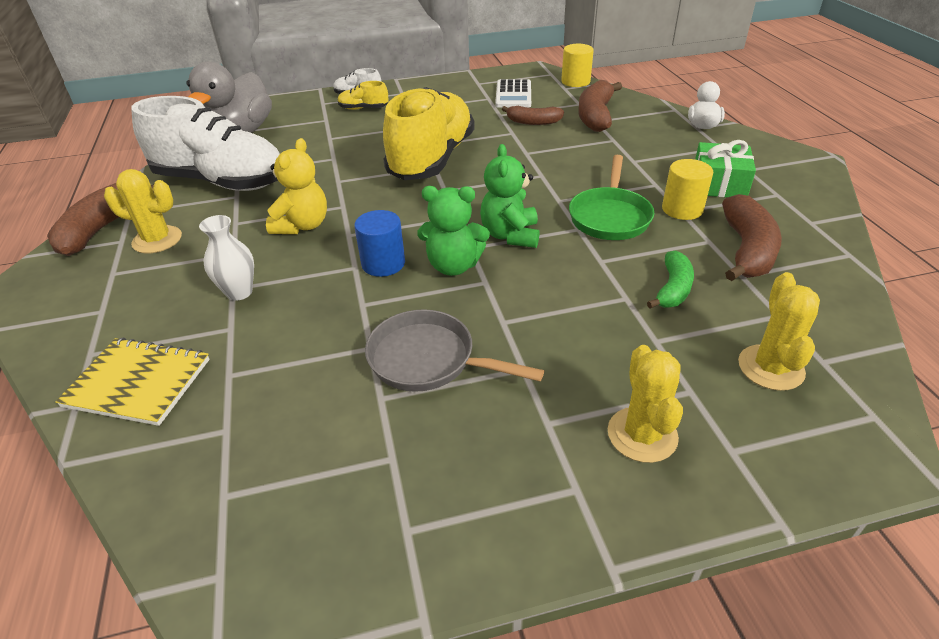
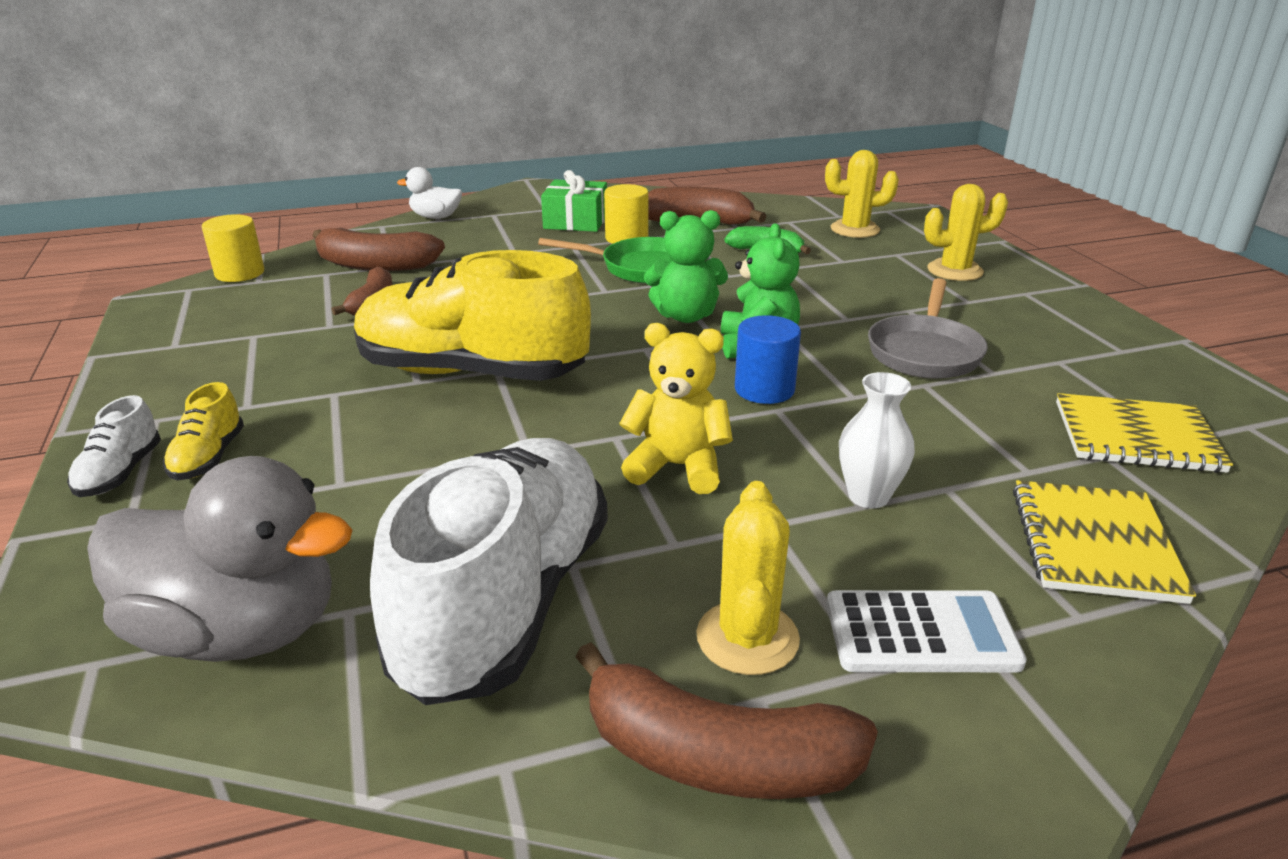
camera: 95 degrees left, 10 degrees down
(241, 464) = (1136, 436): none -> yellow notebook
(513, 95) = (255, 316): white calculator -> white calculator (921, 633)

